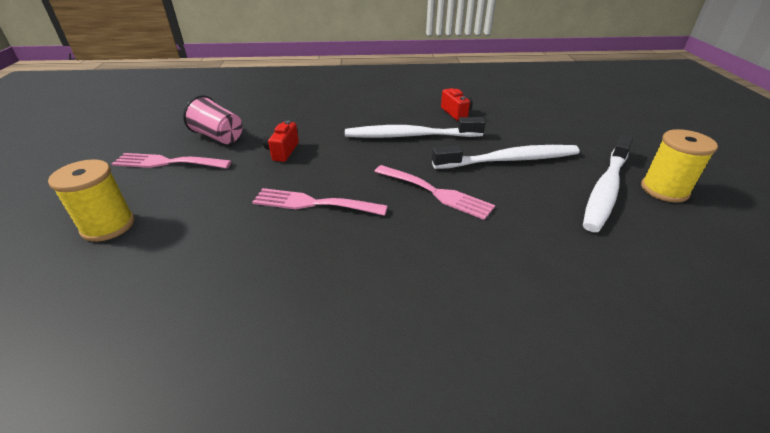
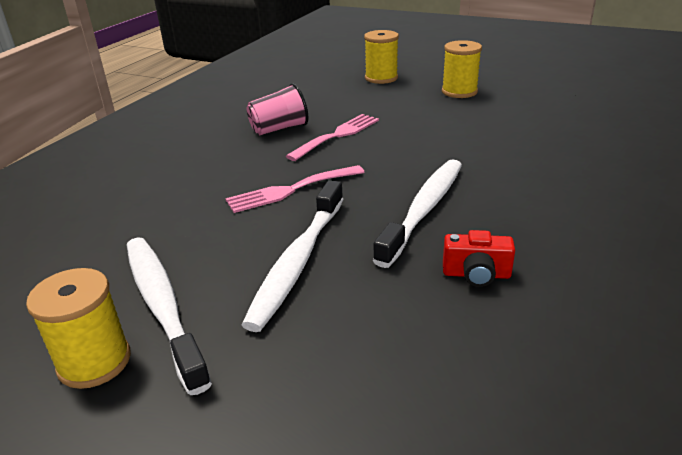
camera: 120 degrees right, 5 degrees down
(167, 162) = (459, 92): pink fork -> yellow spool
(219, 137) = (499, 110): pink cup -> pink cup (279, 129)
(282, 151) = (444, 134): red camera -> none

